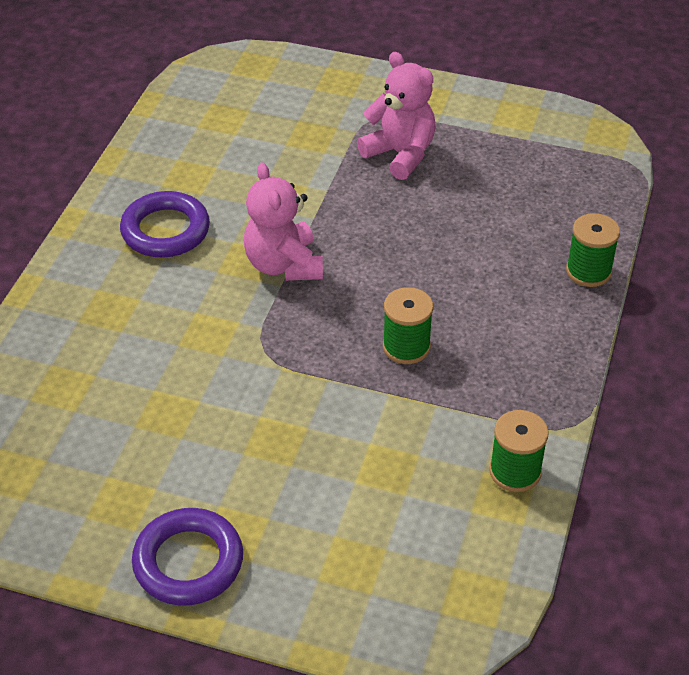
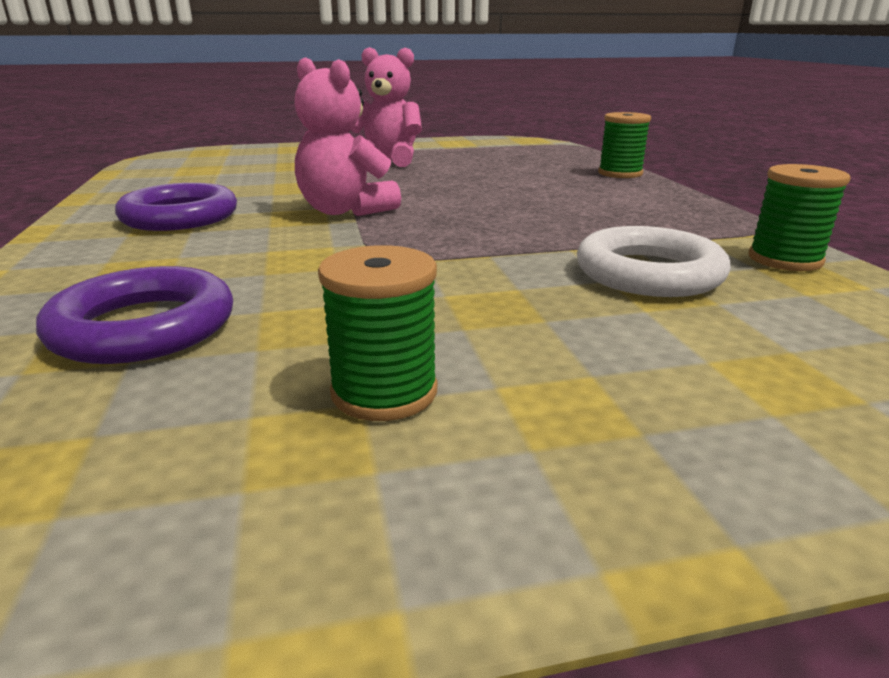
camera: 30 degrees left, 20 degrees down
(188, 562) = (539, 477): purple ring -> purple ring (144, 327)
(402, 446) = (648, 273): none -> white ring
(406, 347) = (540, 223): green spool -> green spool (384, 392)

